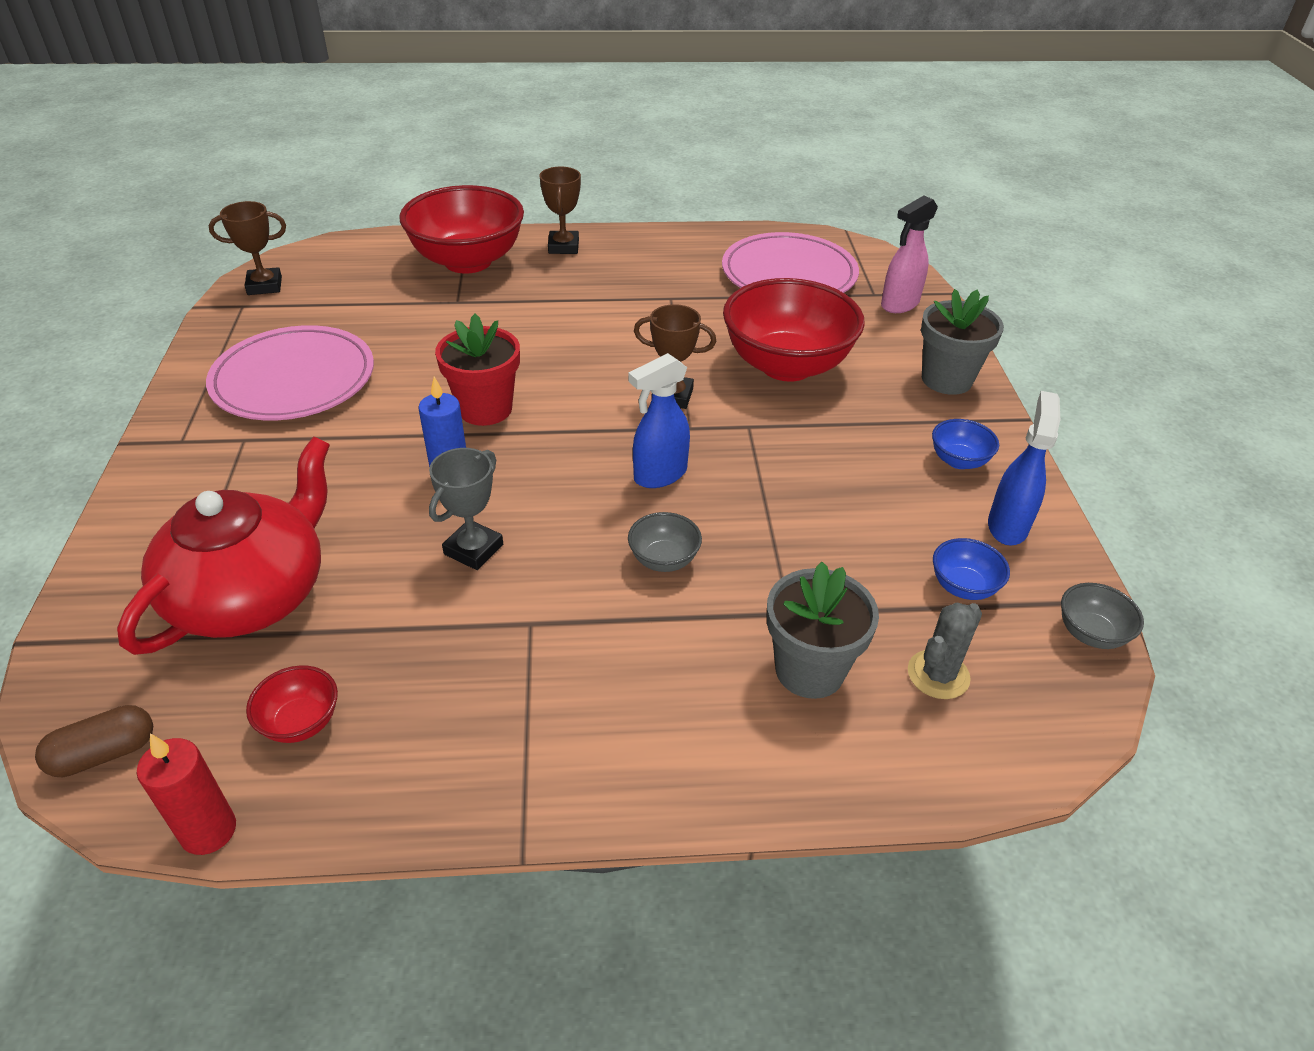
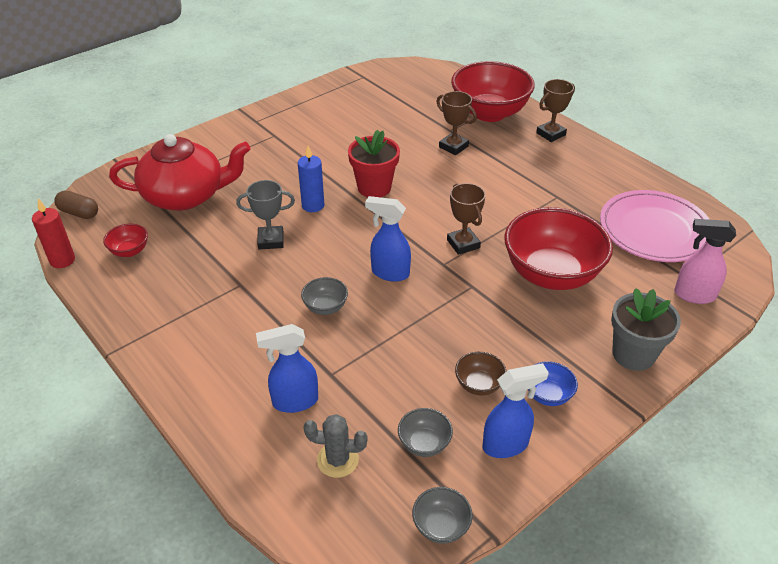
camera: 55 degrees right, 0 degrees up
(264, 286) = (385, 73): brown trophy -> brown trophy (453, 147)
(294, 379) = (328, 122): pink plate -> none
(809, 670) = (294, 401): grey flower pot -> blue spray bottle
(906, 500) = (479, 385): none -> brown bowl
(963, 586) = (424, 443): blue bowl -> grey bowl

